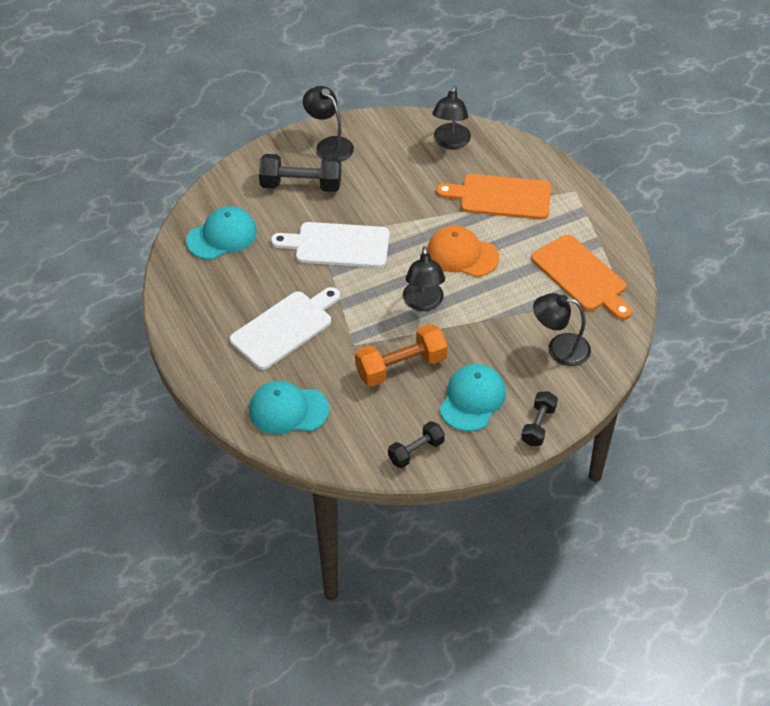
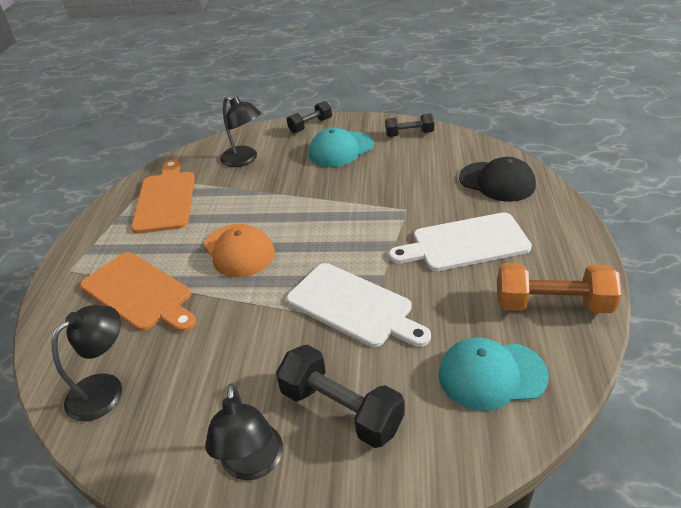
camera: 145 degrees left, 10 degrees down
(288, 410) = (497, 182): turquoise cap -> black cap
(401, 367) = (377, 183): orange dumbbell -> orange dumbbell (552, 304)
(423, 303) = (315, 222): black lamp -> none

